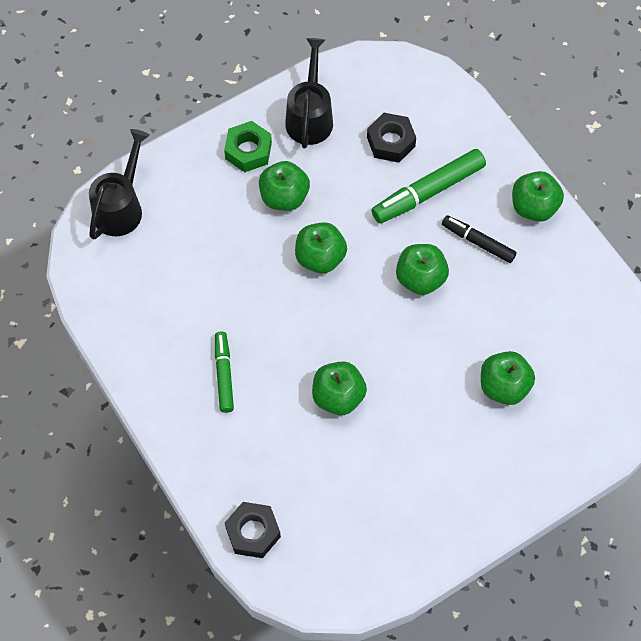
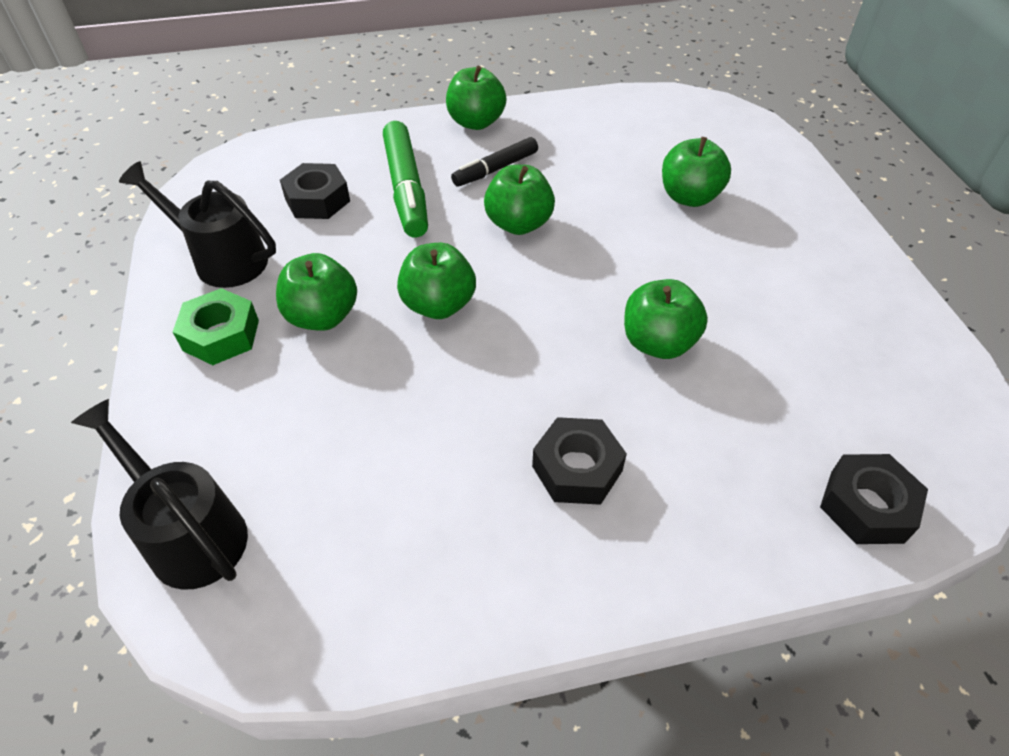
camera: 70 degrees left, 15 degrees down
(224, 374) = (577, 468): green marker -> black nut

